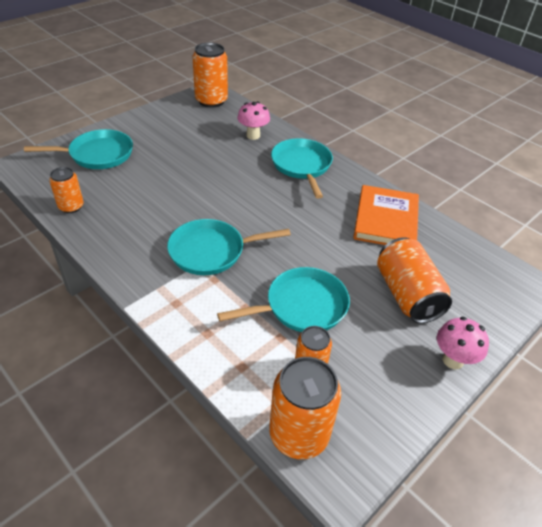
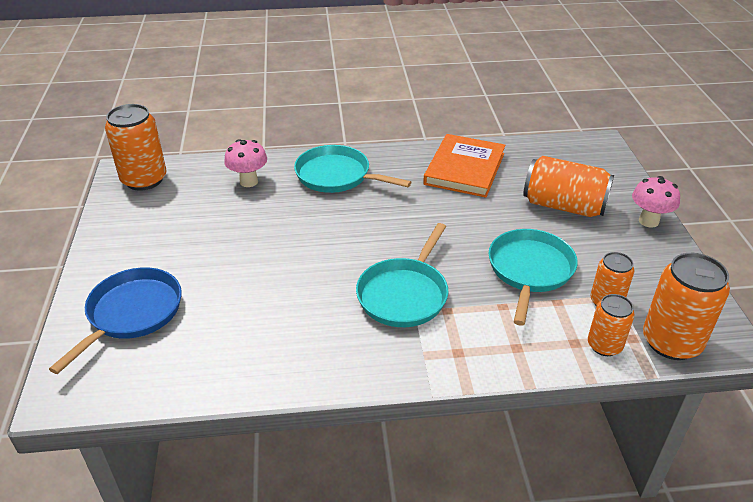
camera: 50 degrees left, 5 degrees down
(71, 206) = (212, 377): orange can -> orange can (604, 345)
(98, 154) = (132, 313): turquoise pan -> blue pan
(385, 220) = (464, 169): orange book -> orange book turned 60 degrees clockwise

